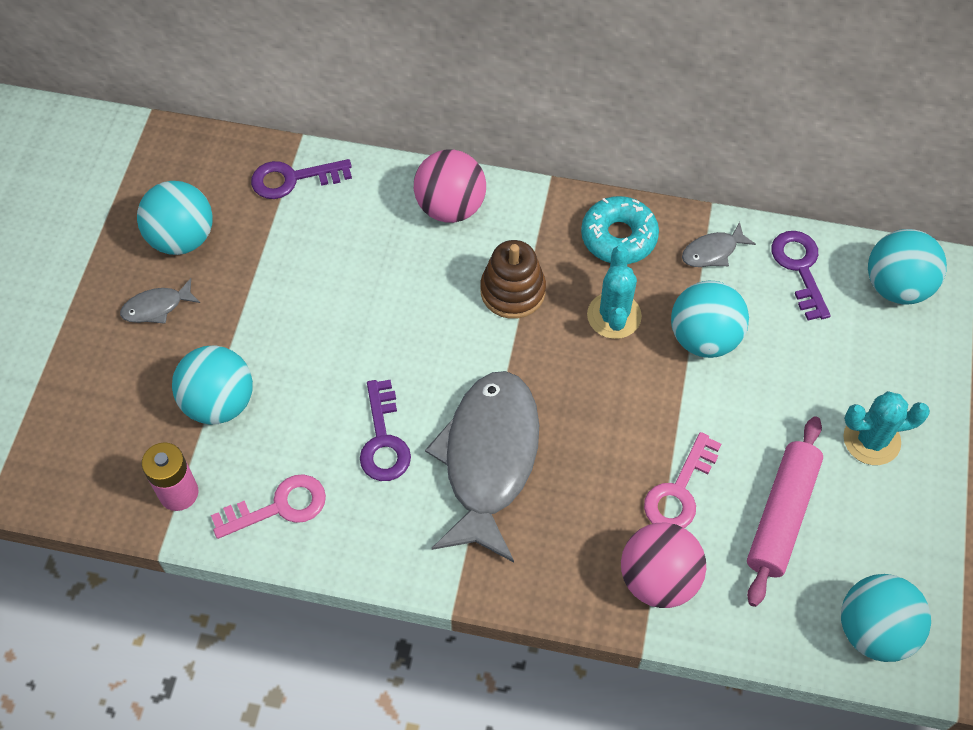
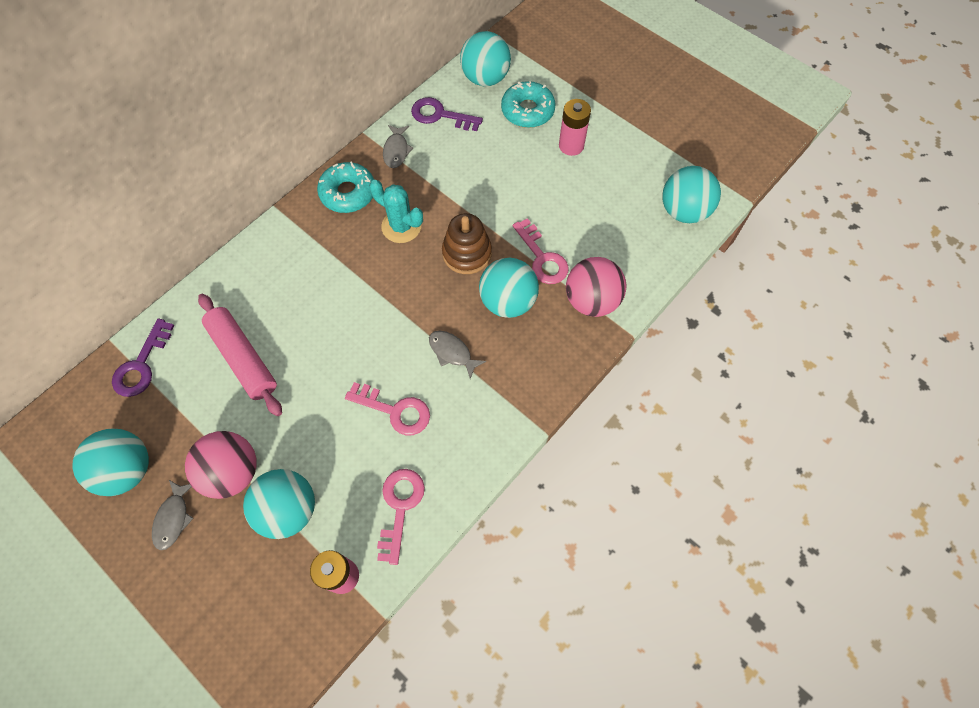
camera: 60 degrees left, 5 degrees up
(383, 439) = (395, 410): purple key -> pink key
(450, 207) = (248, 276): pink ball -> pink ball (232, 472)
(488, 459) = (452, 352): grey fish -> grey fish, size x0.41
(512, 291) = (341, 273): brown stacking toy -> brown stacking toy (467, 253)
(704, 338) = (451, 188): turquoise ball -> turquoise ball (508, 301)
(781, 515) = (590, 215): pink rolling pin -> pink rolling pin (243, 358)
(871, 440) = (571, 145): turquoise cactus -> pink battery
(885, 361) = (527, 111): none -> turquoise donut

